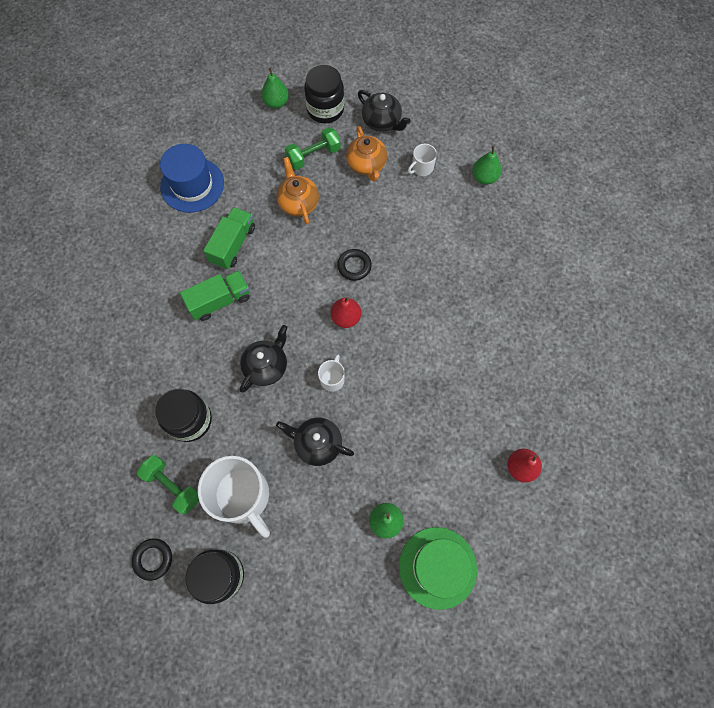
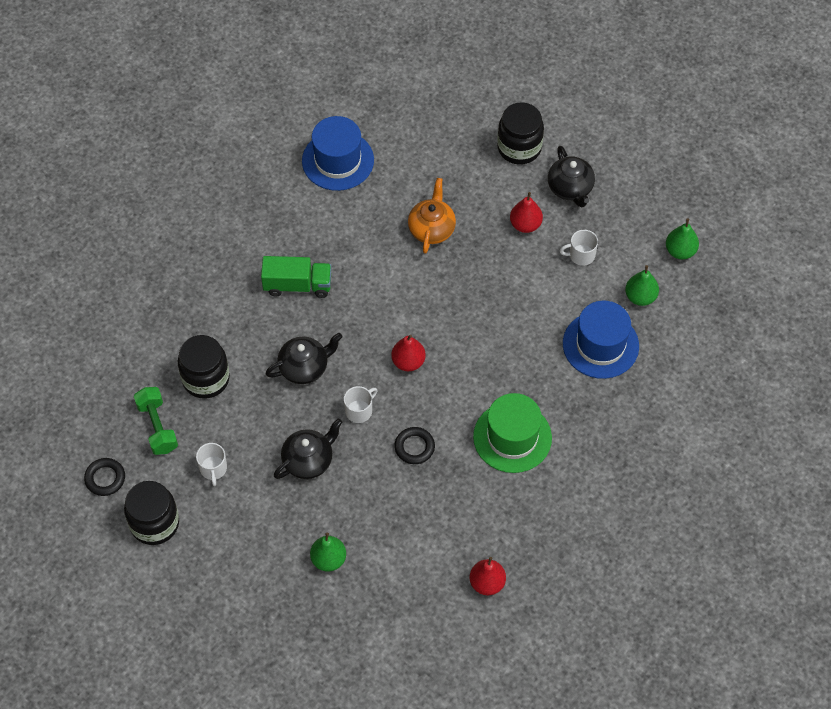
camera: 30 degrees right, 10 degrees down
(233, 245) = (342, 238): green truck -> none
(242, 496) = (213, 469): white mug -> white mug, size x0.46
(276, 103) = (473, 117): green pear -> green pear (680, 251)
(313, 155) = (477, 189): green dumbbell -> none
(317, 444) = (308, 460): black teapot -> black teapot turned 90 degrees clockwise
(354, 266) = (448, 317): black ring -> black ring (414, 447)
(366, 165) = (525, 225): orange teapot -> red pear
(437, 567) = (350, 623): green hat -> green hat (512, 437)
(480, 228) = (600, 345): none -> blue hat

